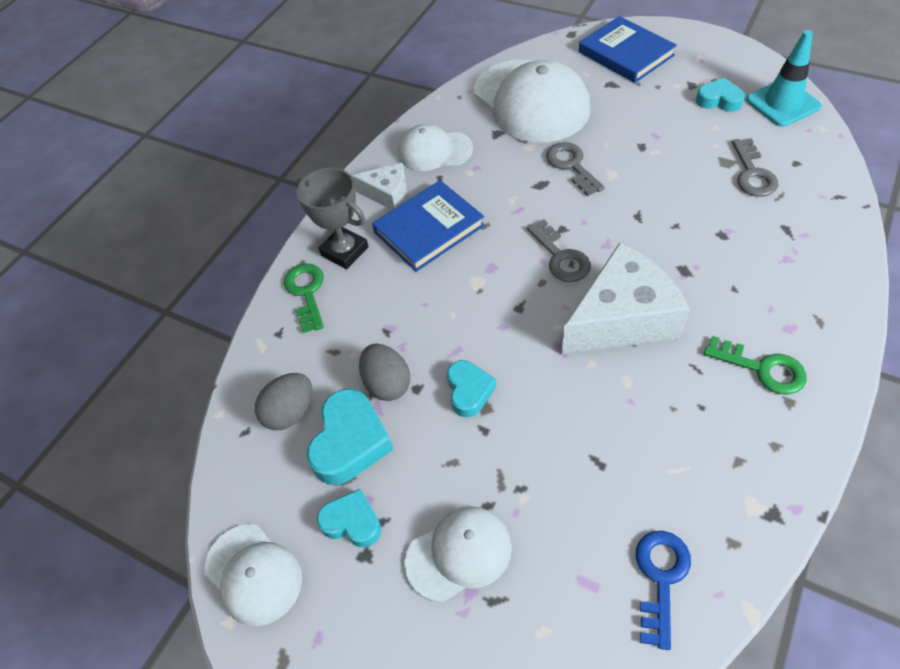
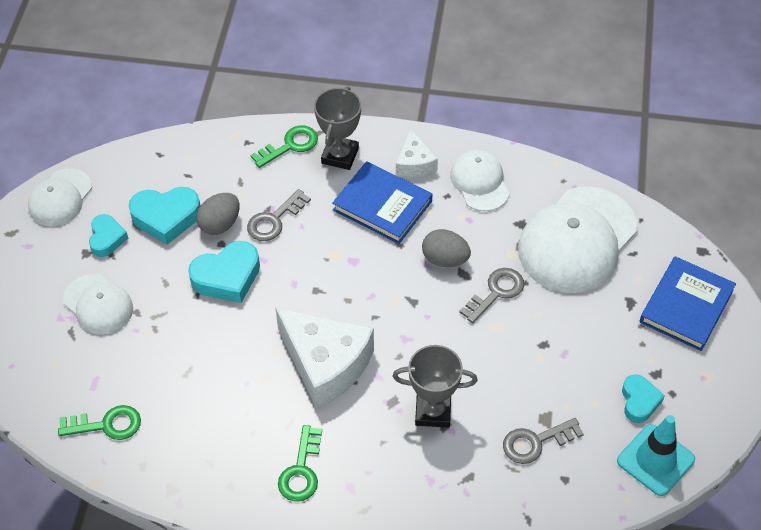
camera: 65 degrees right, 0 degrees up
(290, 412) = (181, 174): grey egg -> grey egg (445, 259)
(469, 391) = (227, 277): turquoise heart -> turquoise heart, size x1.59
(560, 257) = (379, 307): grey key -> grey key (274, 220)
(661, 578) = (106, 425): blue key -> green key
(703, 240) = (433, 411): none -> grey trophy

